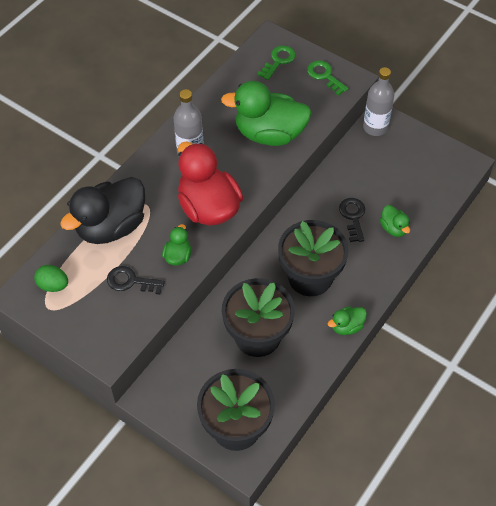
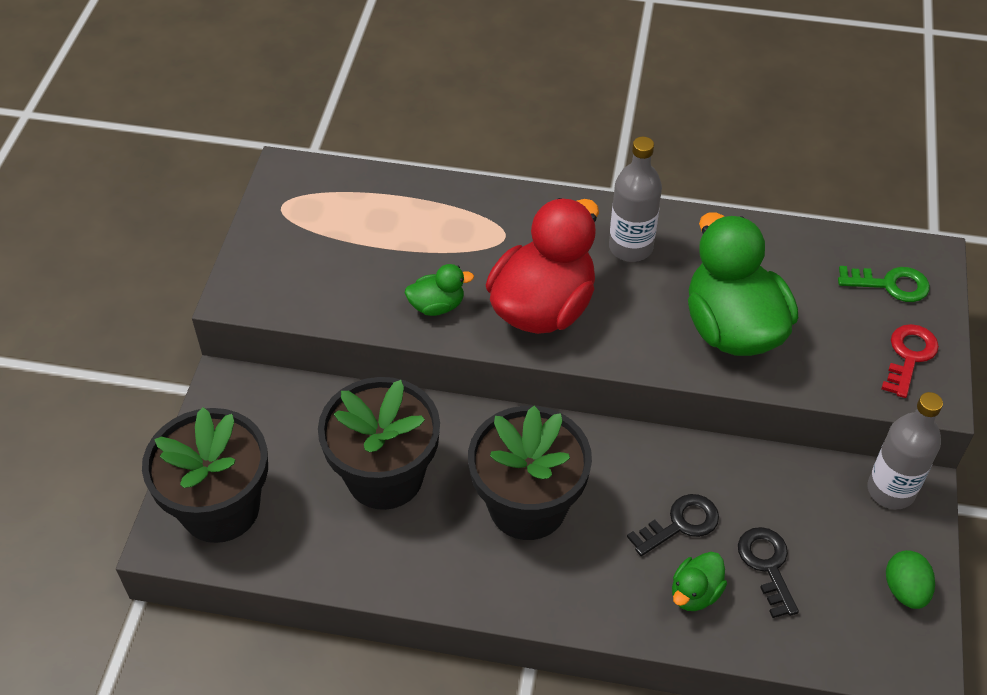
camera: 65 degrees right, 5 degrees down
(53, 285) = (318, 196): green egg -> green egg (905, 590)
(111, 227) = (444, 215): black duck -> none
(130, 281) = (367, 271): black key -> black key (767, 565)
(324, 76) = (909, 356): green key -> red key
(346, 326) = (462, 591): green duck -> none

